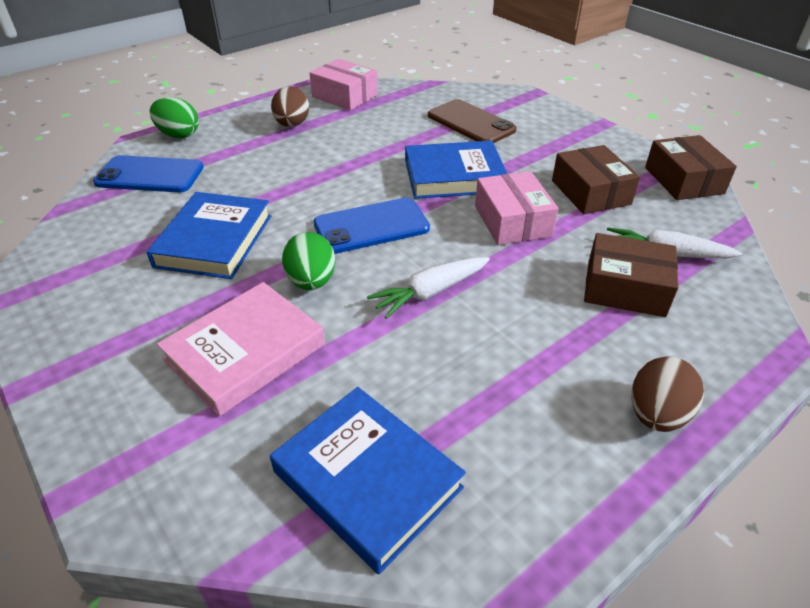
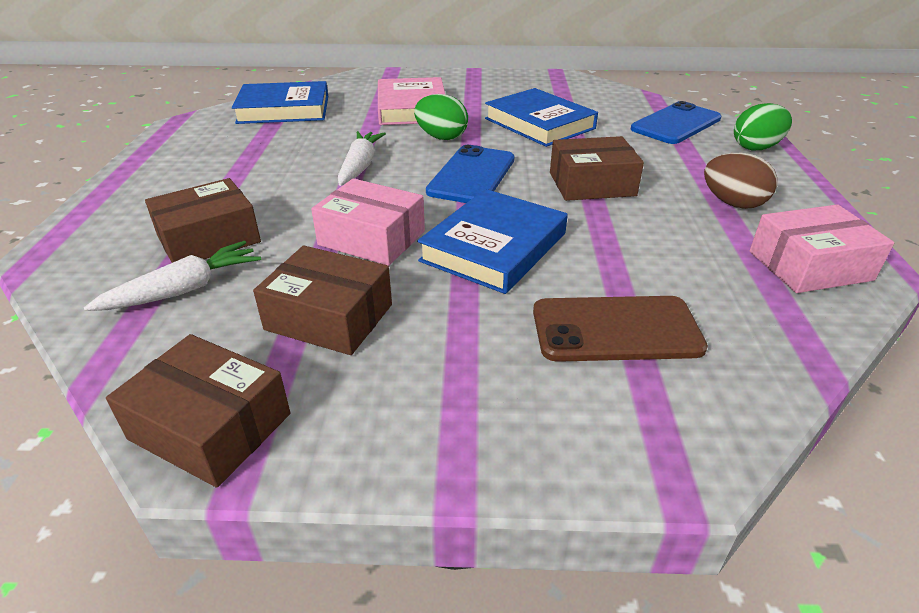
camera: 130 degrees right, 5 degrees down
(322, 174) = (592, 184): none -> brown box
(656, 414) = (140, 184): brown egg -> none

